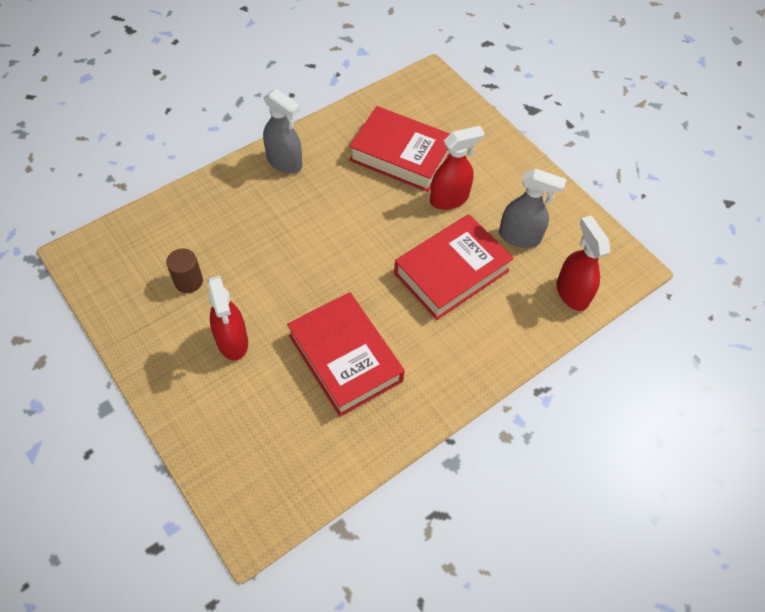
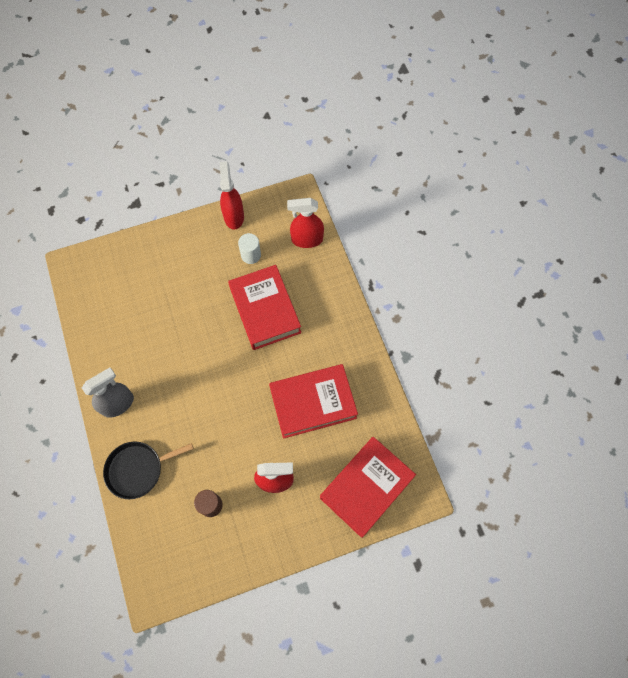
camera: 70 degrees left, 10 degrees up
(215, 201) = (138, 469): none -> black pan
(401, 155) = (145, 312): red book -> red book (366, 487)
(449, 199) = (200, 291): red spray bottle -> red spray bottle (234, 216)
(519, 237) = (251, 255): grey spray bottle -> white cylinder

